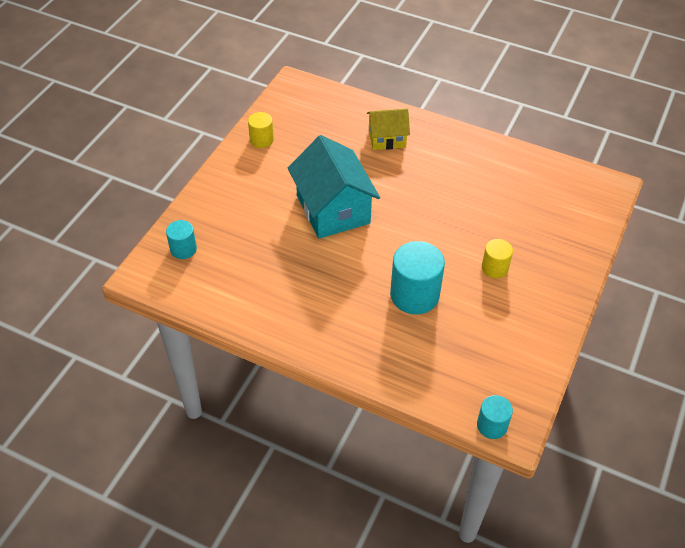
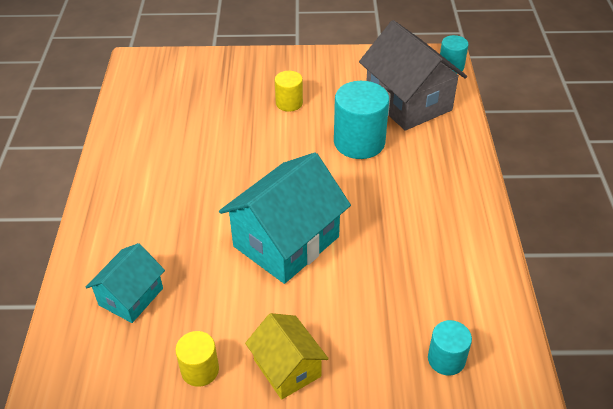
camera: 115 degrees left, 5 degrees down
(336, 125) = (131, 296): none -> turquoise house
(387, 139) = (137, 236): yellow house -> yellow house (287, 368)
(451, 357) = (408, 102): none -> grey house

